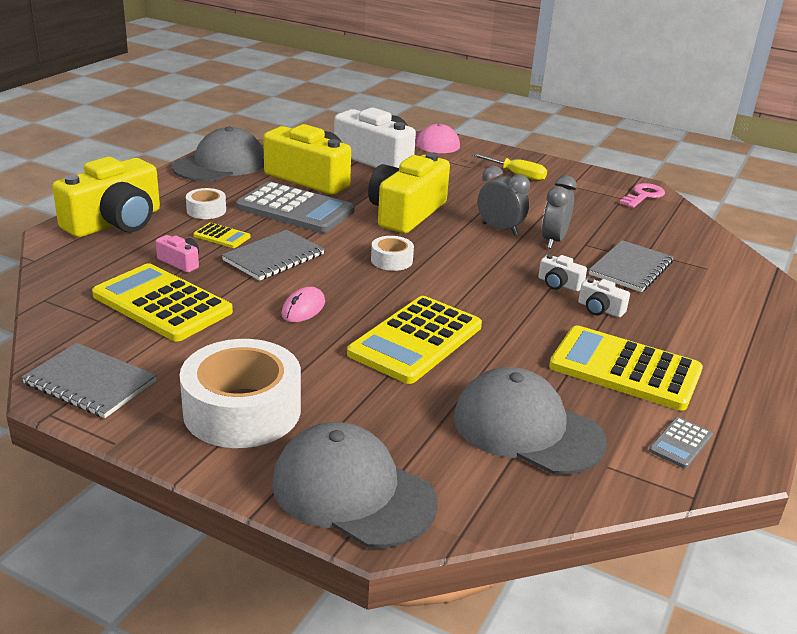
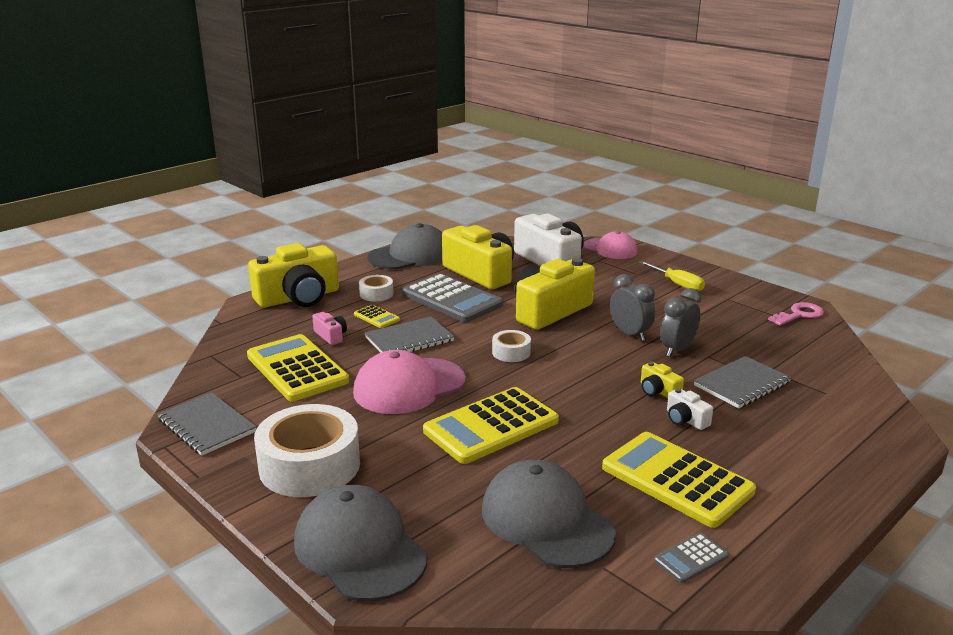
camera: 20 degrees right, 5 degrees down
(303, 308) = (409, 386): pink mouse -> pink cap
(559, 284) = (658, 391): white camera -> yellow camera

